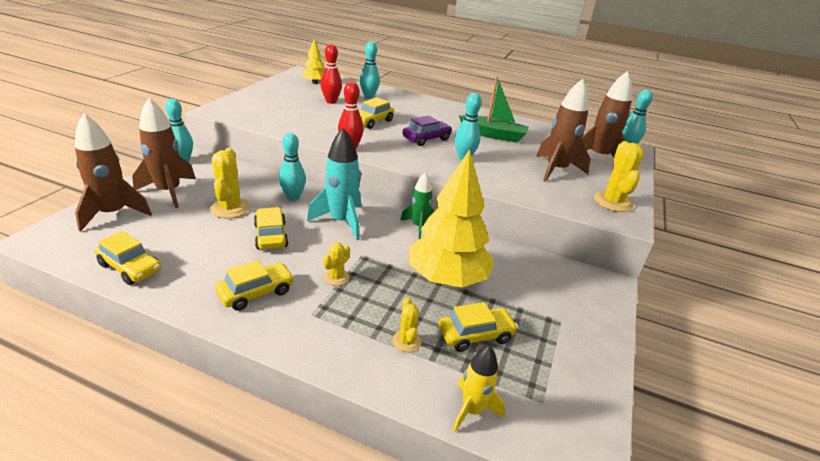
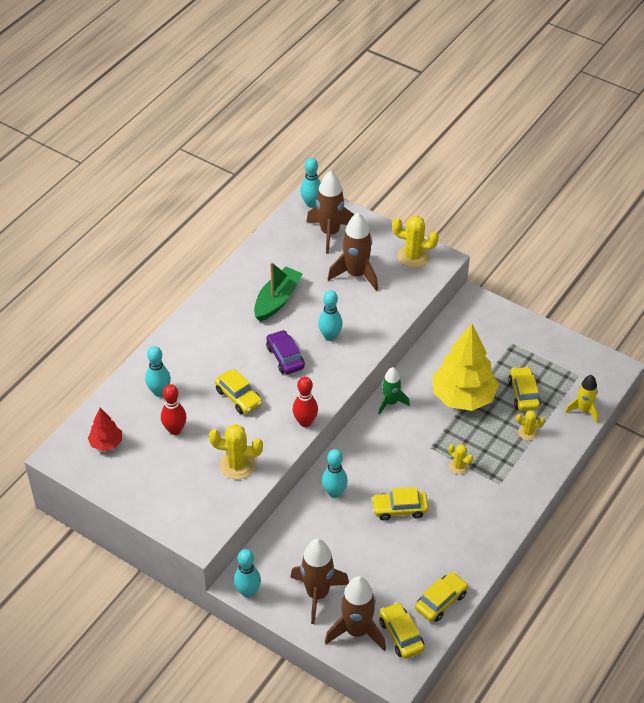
camera: 75 degrees left, 15 degrees up
(230, 208) = (352, 541): yellow cactus -> yellow cactus (237, 465)
(256, 292) = (475, 516): yellow car -> yellow car (401, 635)
(314, 83) = (106, 443): yellow tree -> red tree
(341, 221) = (379, 457): turquoise rocket -> none

